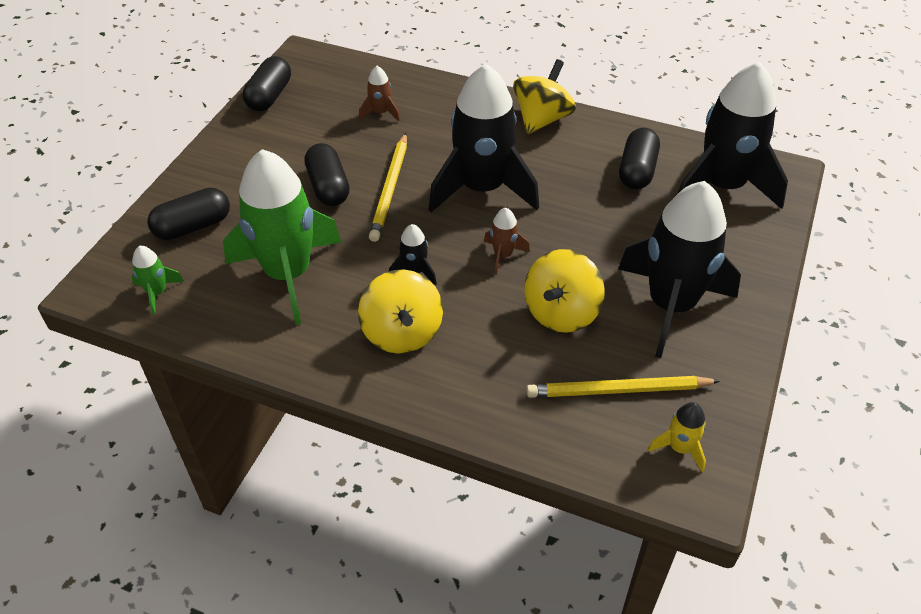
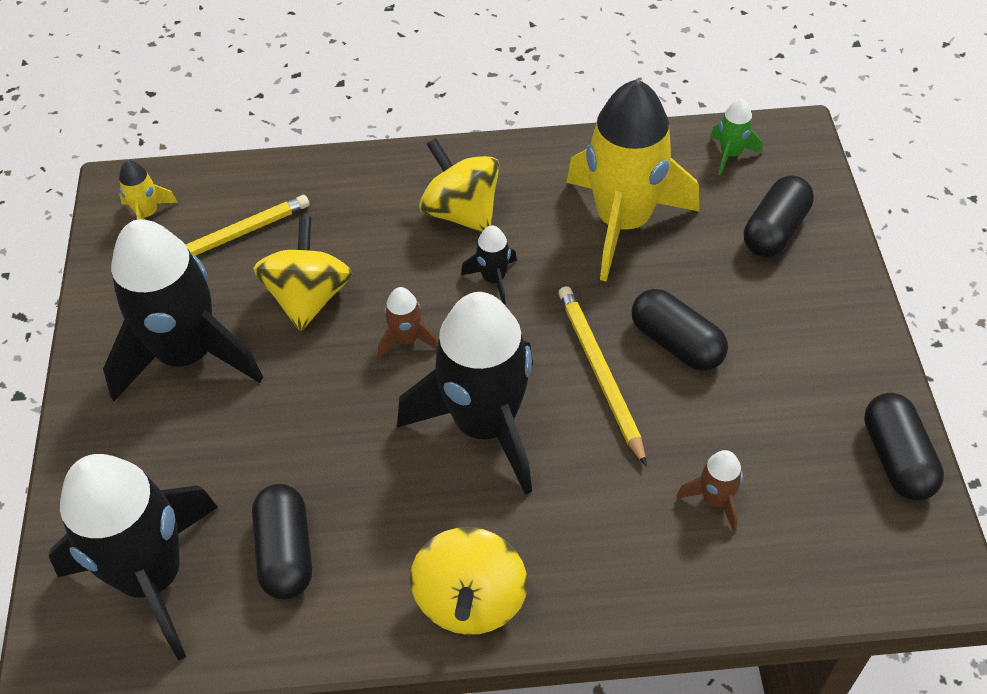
camera: 155 degrees right, 5 degrees up
(288, 274) = (623, 222): green rocket -> yellow rocket

